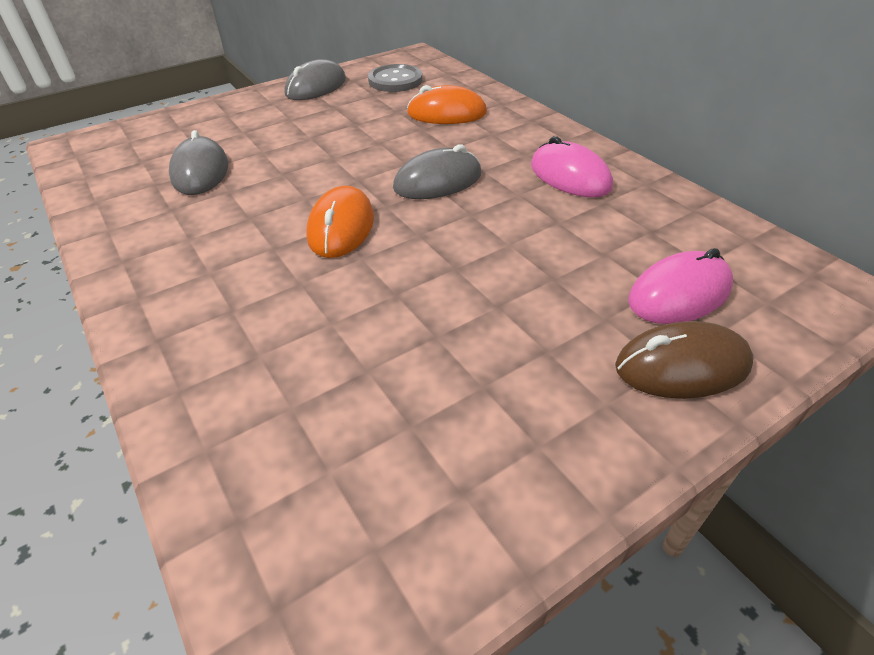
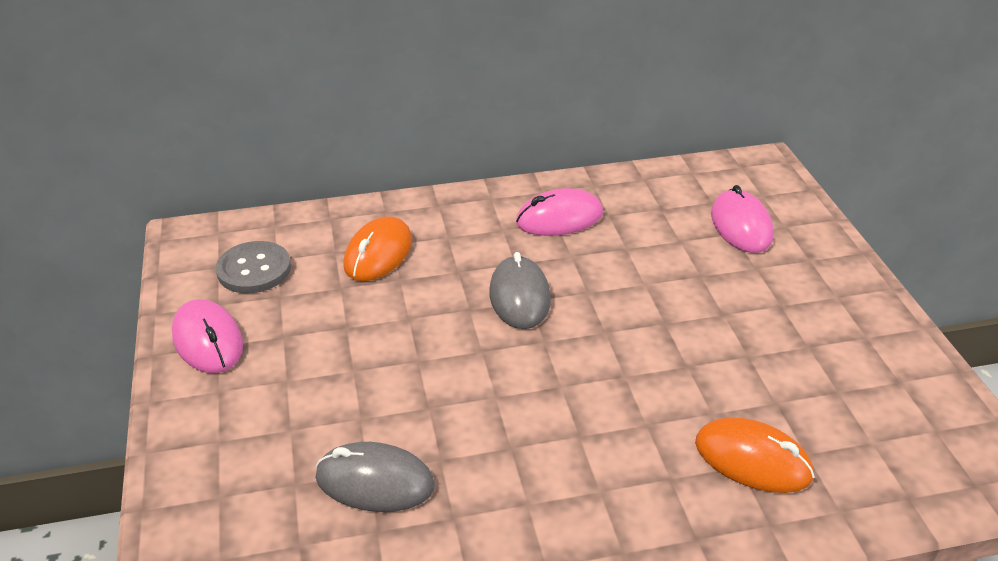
camera: 70 degrees left, 5 degrees down
(316, 87) = (208, 341): grey mouse -> pink mouse
(341, 227) = (567, 380): orange mouse -> orange mouse (752, 460)
(682, 366) = (812, 253): brown mouse -> none

